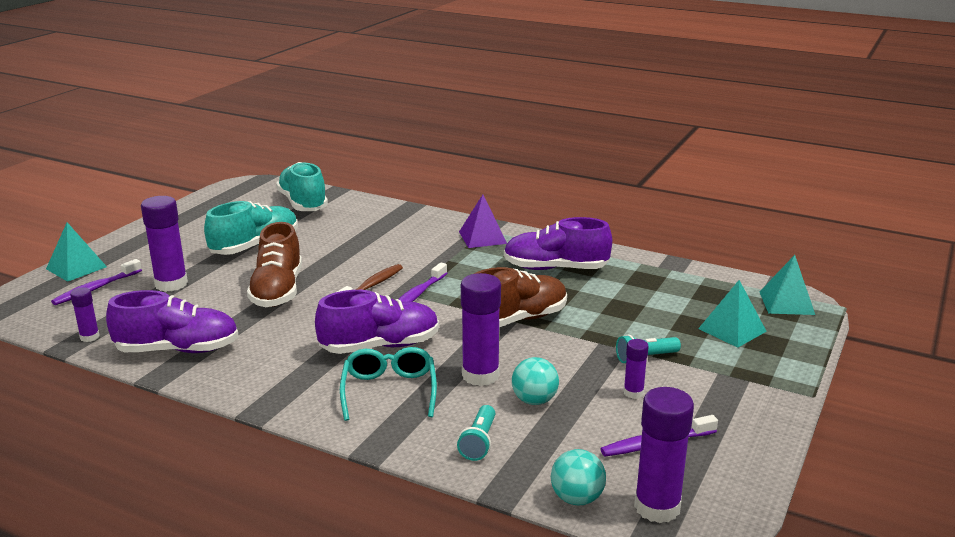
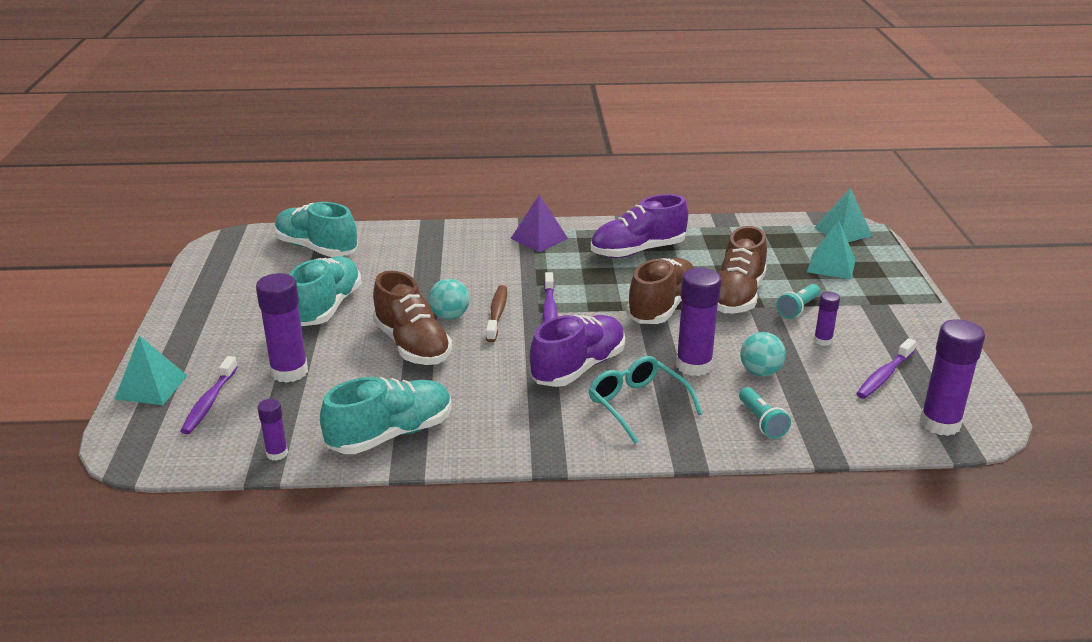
camera: 30 degrees left, 5 degrees up
(178, 350) = (391, 434): purple shoe -> turquoise shoe
(577, 498) = (882, 438): turquoise ball -> turquoise ball (450, 316)
(598, 330) = (736, 296): none -> brown shoe

